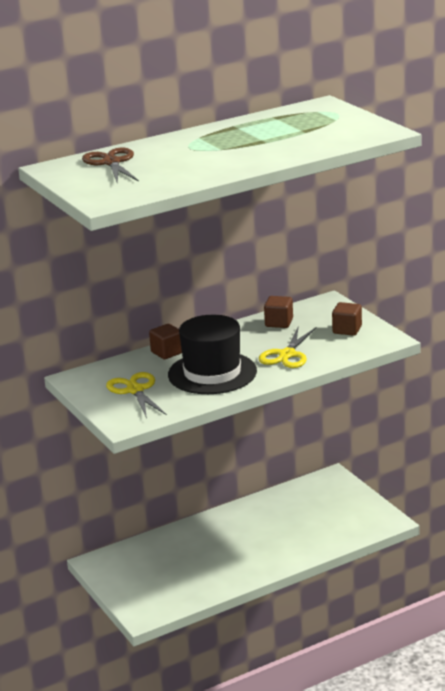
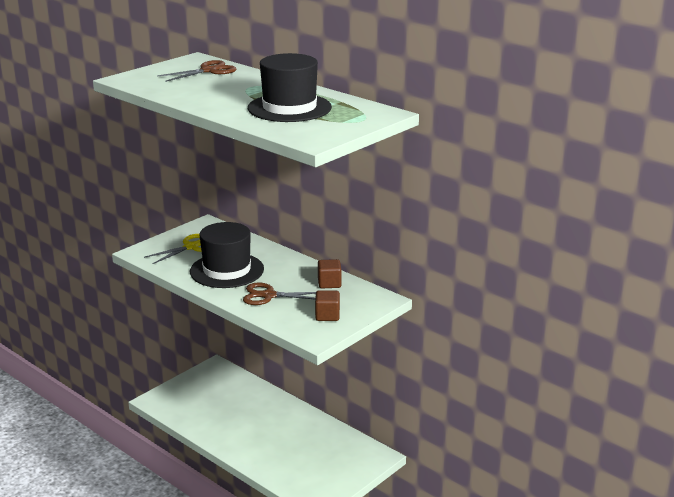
camera: 70 degrees right, 0 degrees up
(167, 352) = (257, 248): brown cube -> none
(279, 135) = (289, 108): none -> black hat
(287, 355) = (268, 296): yellow scissors -> brown scissors

